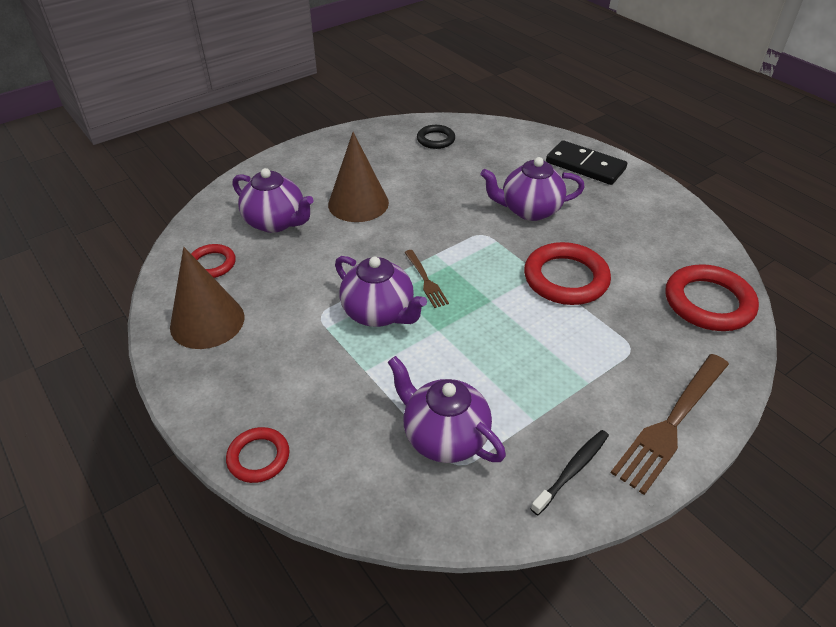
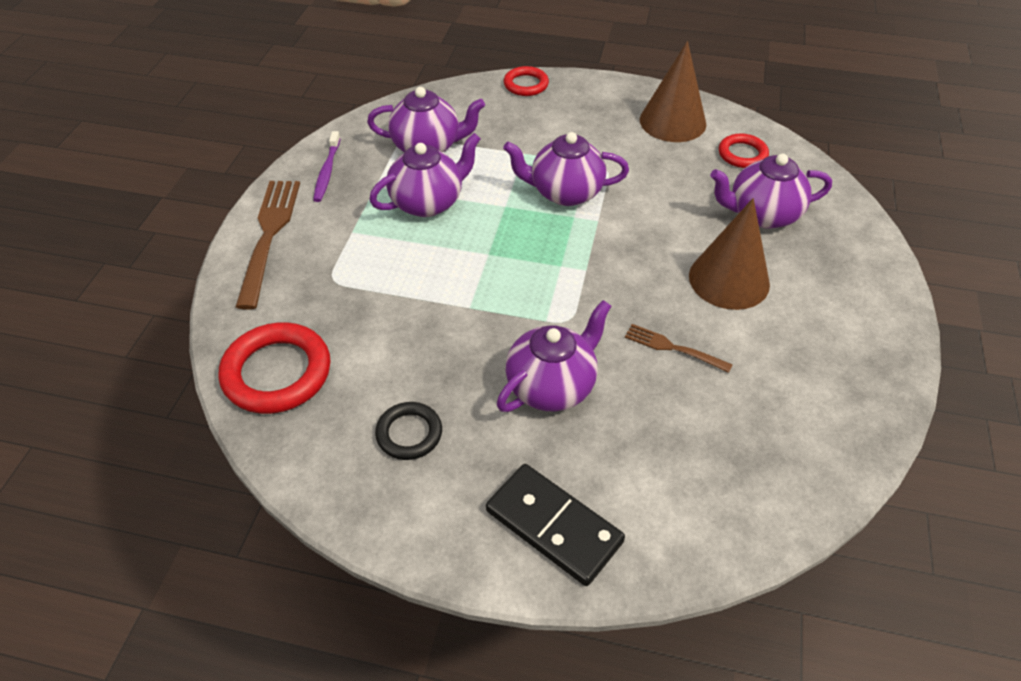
camera: 140 degrees right, 5 degrees up
(425, 280) = (563, 239): brown fork -> brown fork (673, 348)
(436, 139) = (791, 439): black ring -> black ring (409, 433)
(498, 371) = (428, 202): none -> purple teapot
(565, 278) = (439, 316): red ring -> none
(572, 470) = (327, 172): black toothbrush -> purple toothbrush
(585, 166) = (554, 526): black domino -> black domino turned 45 degrees clockwise

